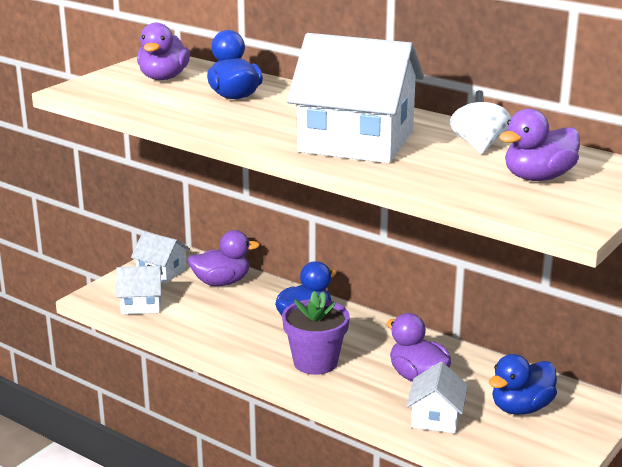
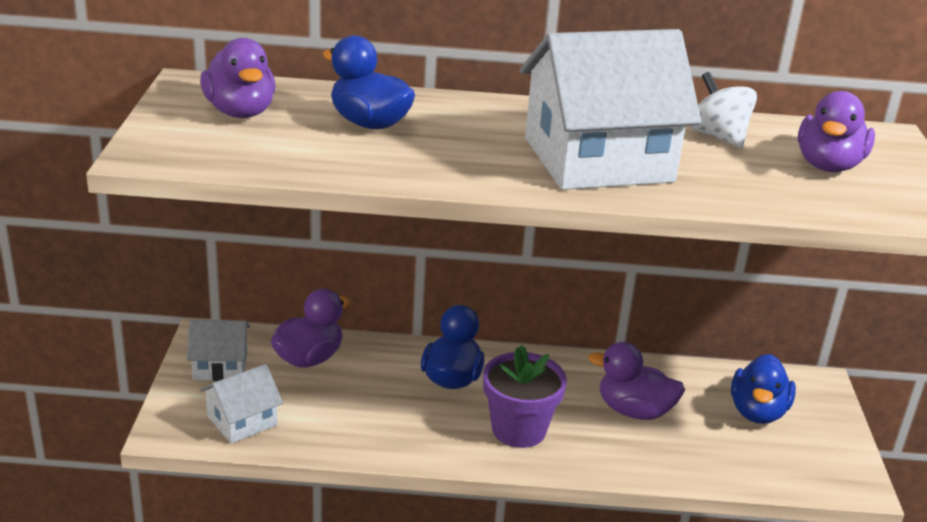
camera: 35 degrees left, 5 degrees up
(436, 417) = (699, 453): white house -> none

